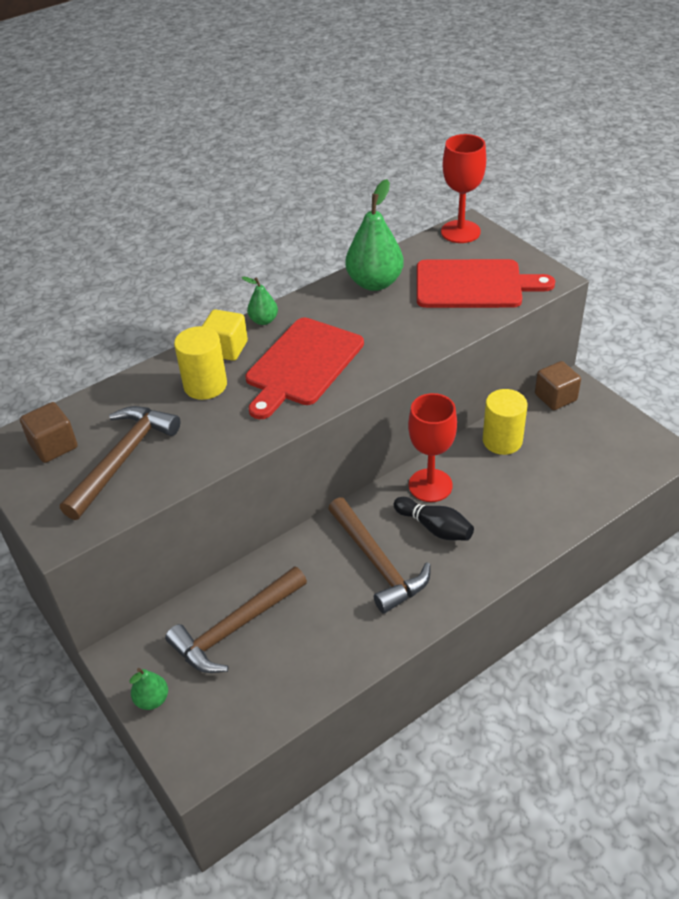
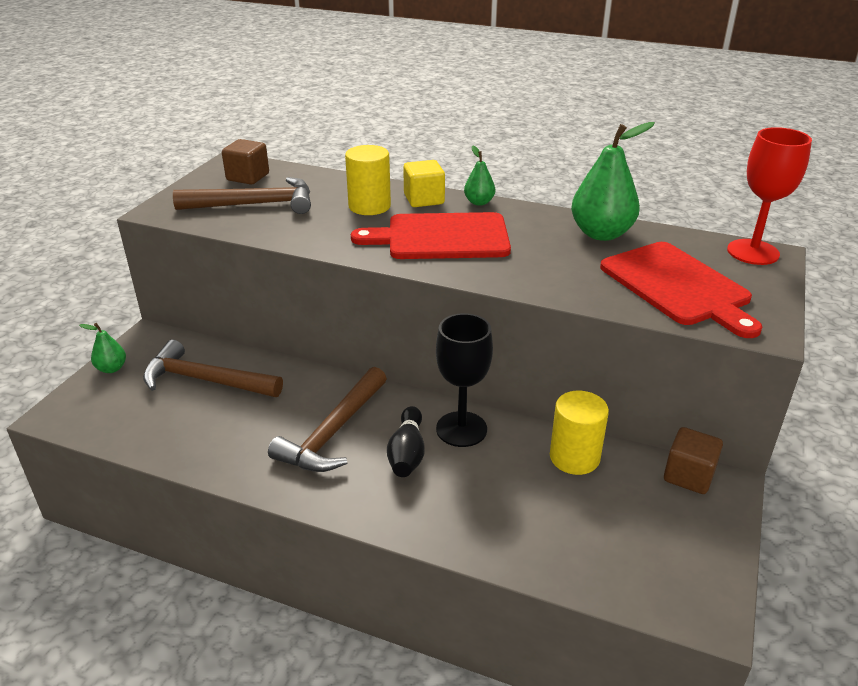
camera: 55 degrees right, 10 degrees down
(430, 485) = (461, 429): red goblet -> black goblet

